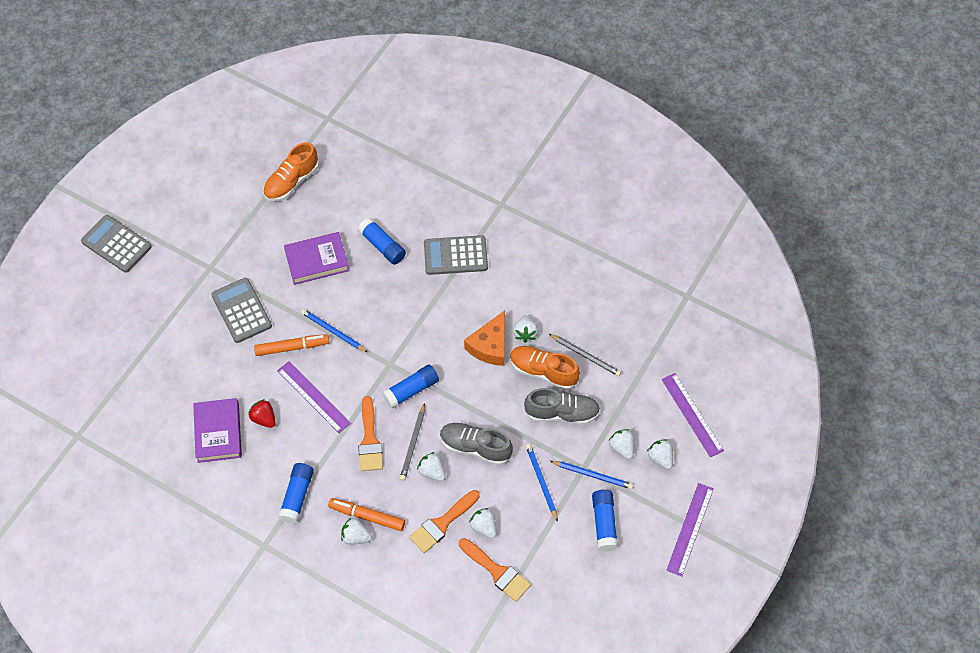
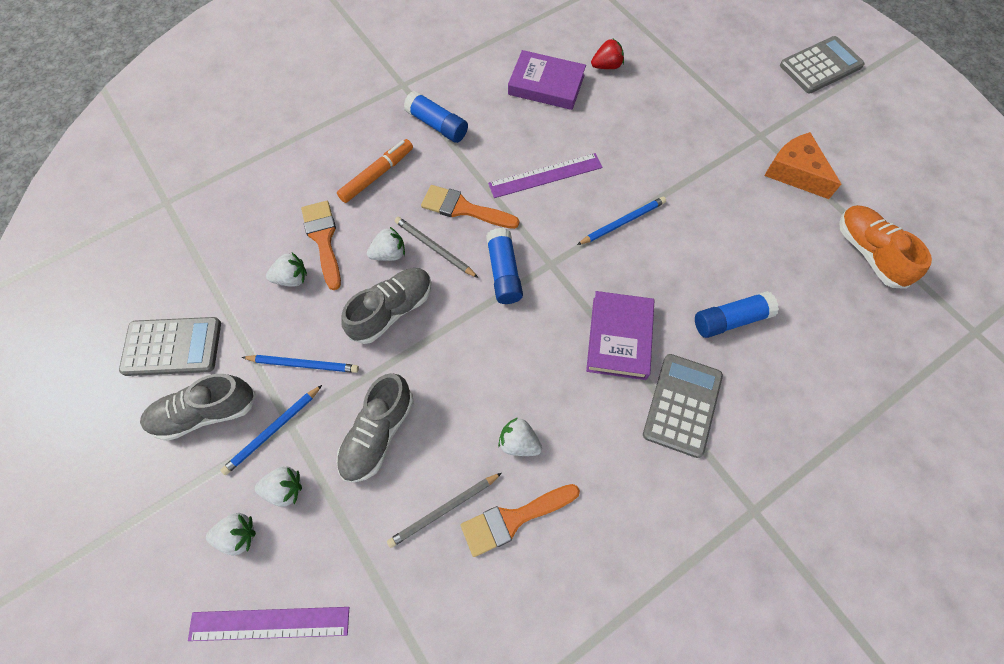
camera: 115 degrees right, 5 degrees up
(241, 311) = (689, 146): grey calculator -> grey calculator (172, 347)
(264, 418) = (542, 125): red strawberry -> red strawberry (606, 66)
(291, 347) = (619, 176): orange marker -> none
(317, 261) = (732, 239): purple book -> purple book (619, 338)
(356, 536) = (361, 158): white strawberry -> none
(490, 346) = (521, 388): orange cheese -> orange cheese (795, 172)
(497, 572) = (234, 269): orange brush -> orange brush (513, 519)
(543, 372) = (449, 439): orange shoe -> none
(604, 523) = (205, 413): blue glue stick -> grey shoe
(690, 529) = (122, 521): purple ruler -> none

